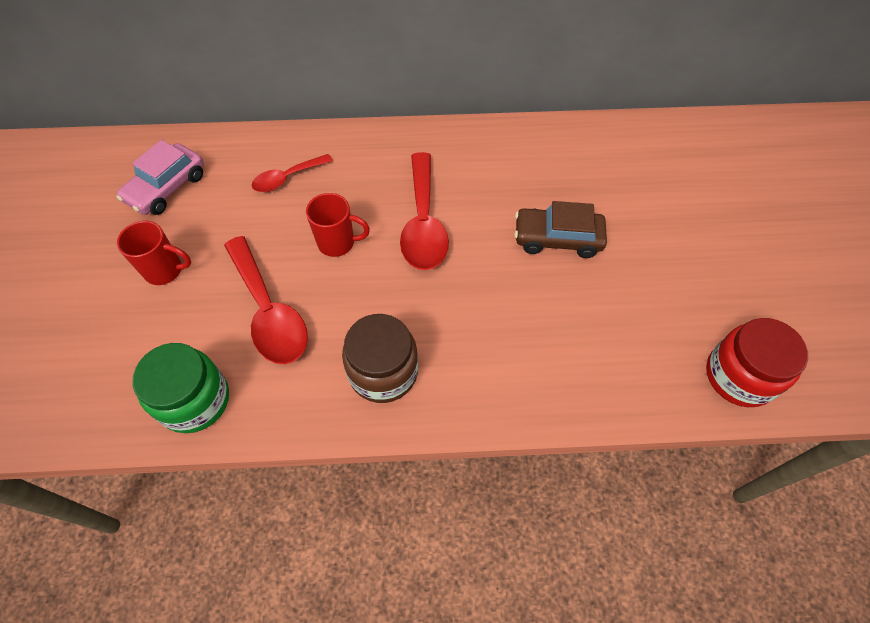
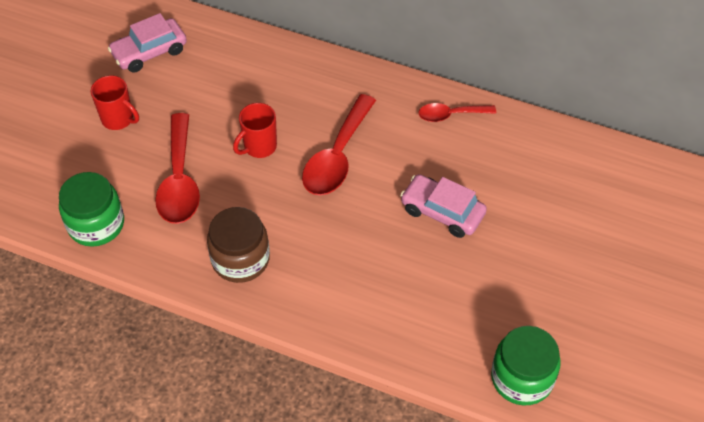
camera: 25 degrees right, 5 degrees down
(287, 178) = (247, 78): red spoon -> red spoon (451, 115)
(337, 243) = (259, 147): red mug -> red mug turned 105 degrees clockwise
(557, 239) = (442, 212): brown car -> pink car
(739, 376) = (522, 378): red jar -> green jar

